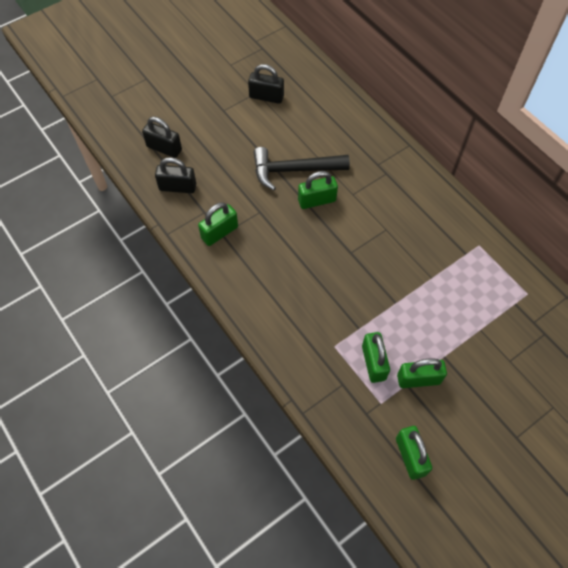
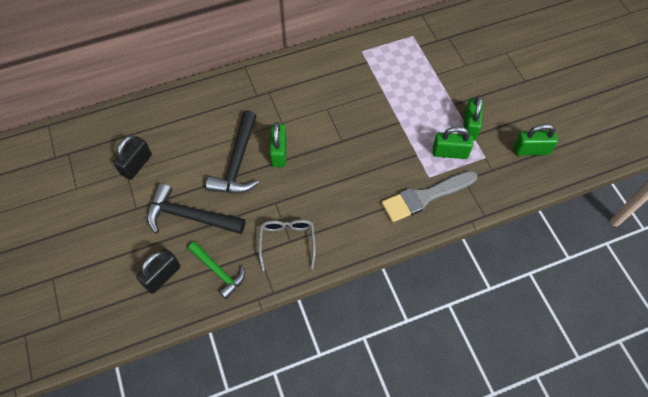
camera: 75 degrees left, 0 degrees up
(177, 187) = (218, 271): black padlock -> green hammer
(219, 232) = (287, 243): green padlock -> grey glasses
(226, 150) = (189, 216): none -> black hammer
(307, 346) = (425, 197): none -> grey brush

